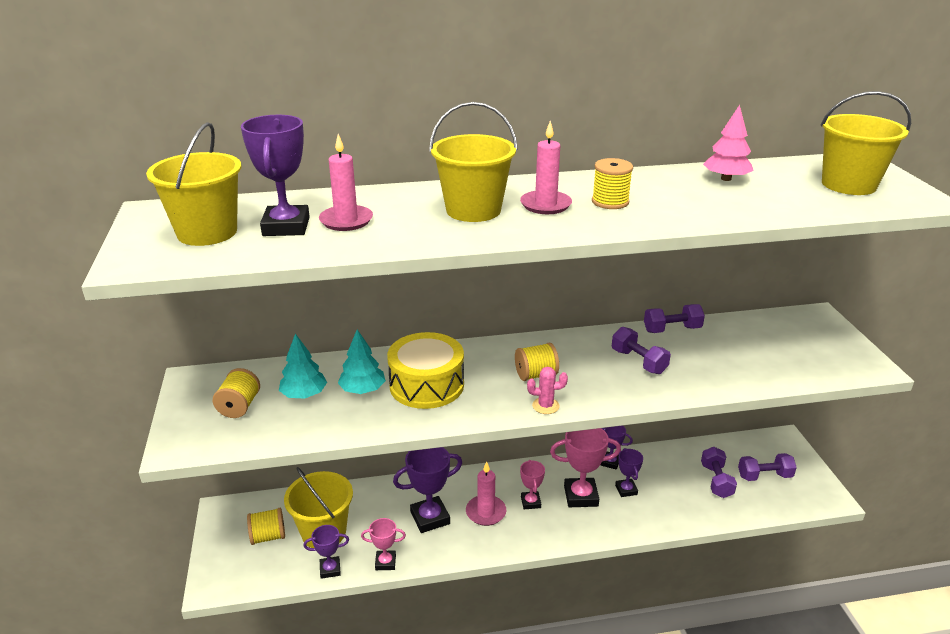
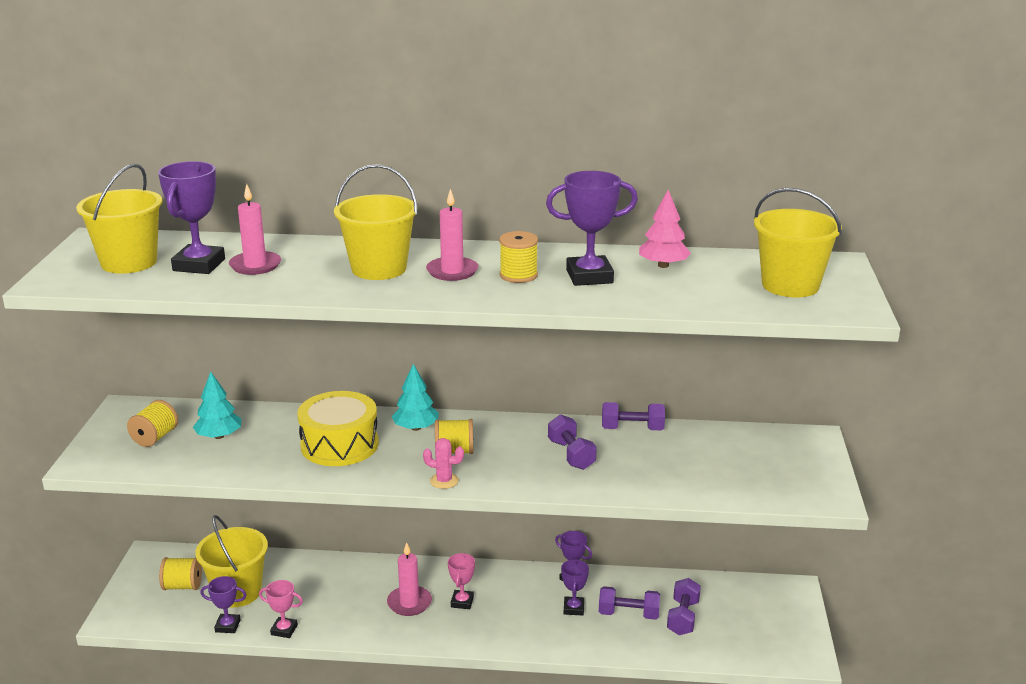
camera: 15 degrees right, 5 degrees down
(362, 390) = (276, 440): turquoise tree -> turquoise tree (416, 428)
(430, 518) = (349, 598): purple trophy -> purple trophy (589, 276)
(581, 496) = (520, 605): pink trophy -> none
(764, 476) = (743, 622): purple dumbbell -> purple dumbbell (628, 614)

